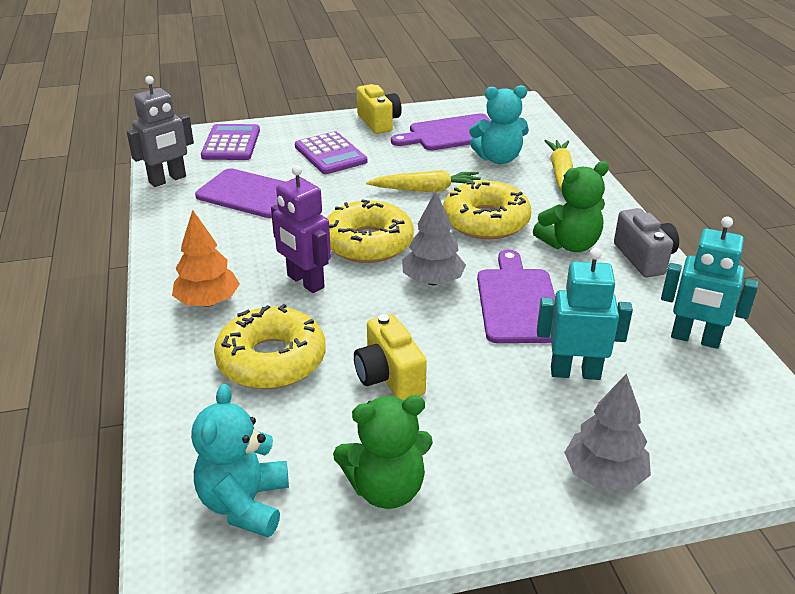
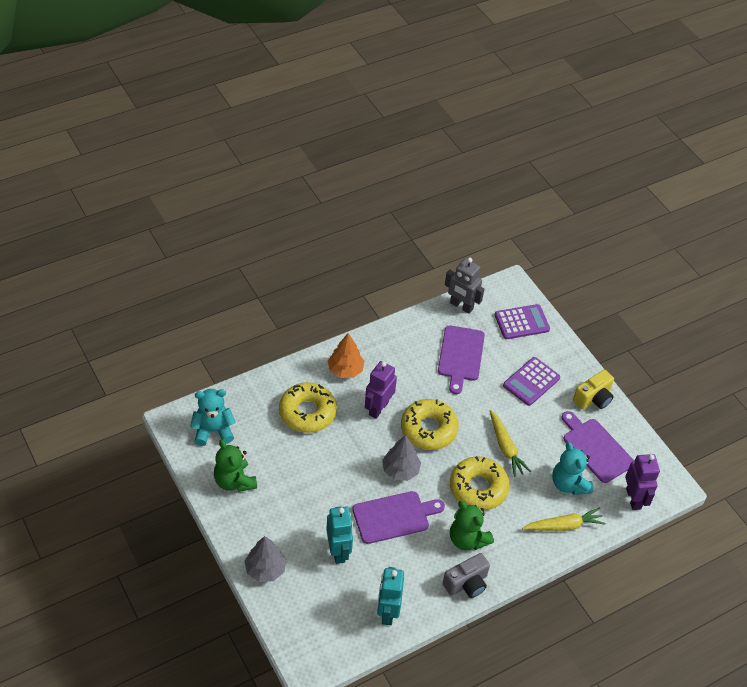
camera: 70 degrees right, 15 degrees up
(389, 377) = (309, 466): yellow camera -> none
(530, 126) = (633, 498): none -> purple robot

